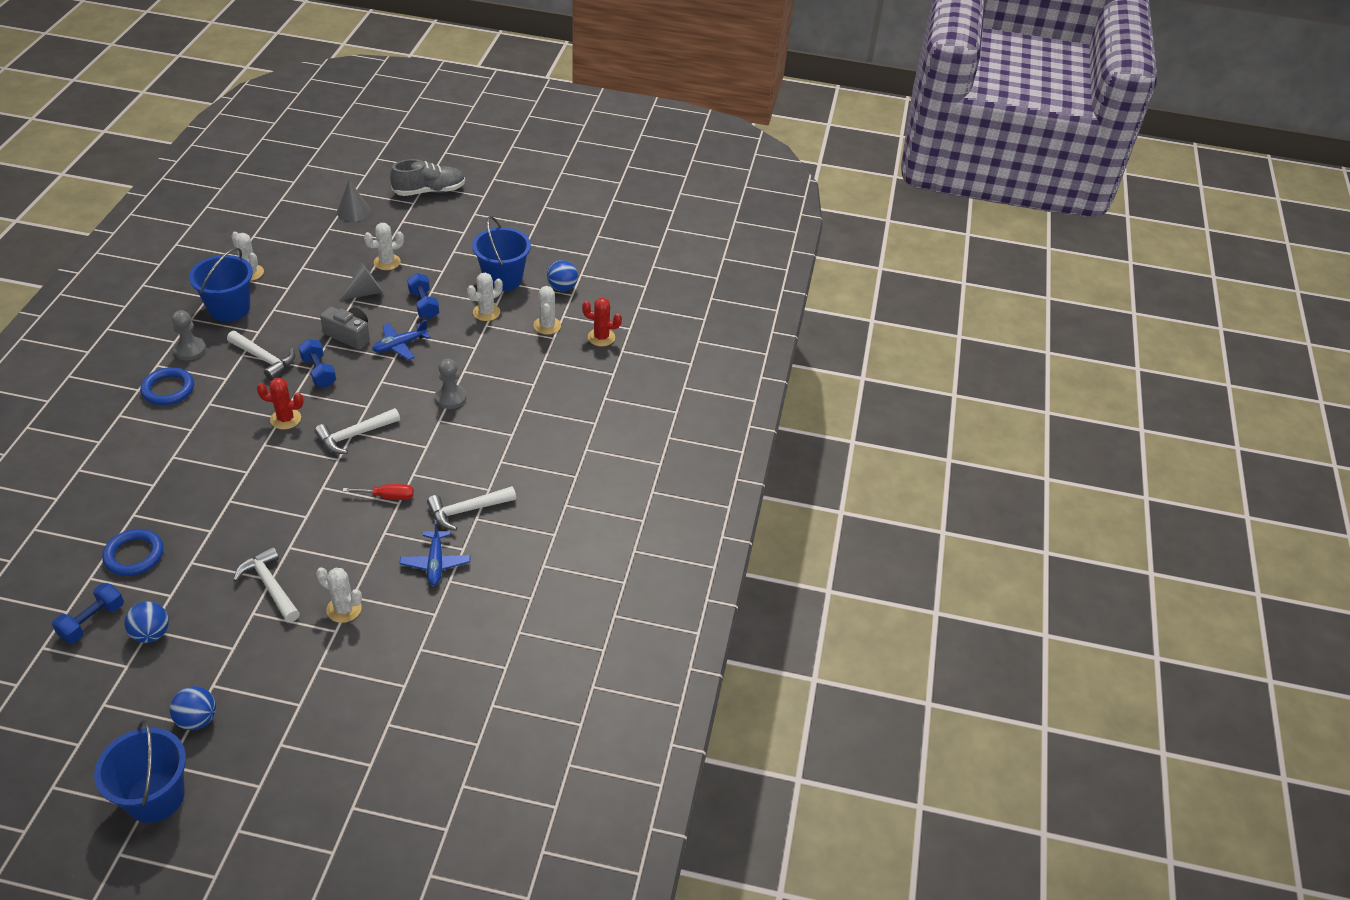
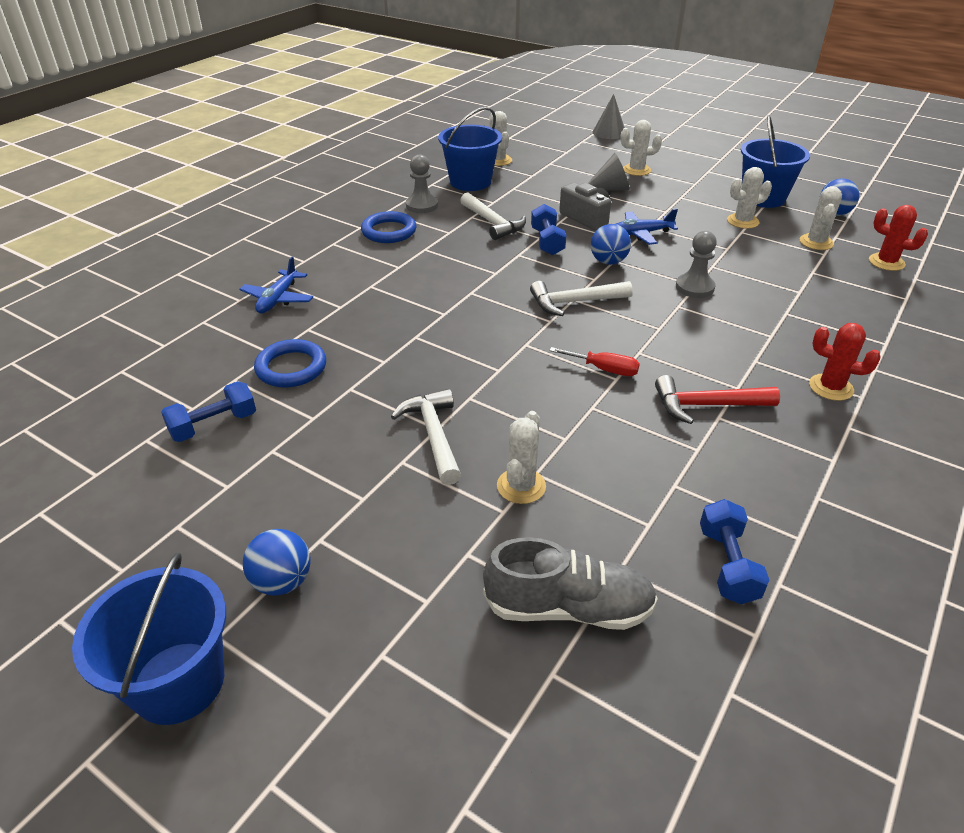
camera: 25 degrees right, 5 degrees down
(151, 634) = (272, 456): blue ball -> blue ball (608, 261)
(285, 419) = (501, 275): red cactus -> red cactus (831, 387)
(344, 609) = (521, 486): white cactus -> white cactus turned 60 degrees clockwise
(424, 305) = (672, 206): blue dumbbell -> blue dumbbell (727, 564)
(429, 191) = (687, 128): grey shoe -> grey shoe (568, 608)
(435, 563) = (657, 458): blue plane -> blue plane (278, 299)
(467, 510) = (707, 405): white hammer -> red hammer

